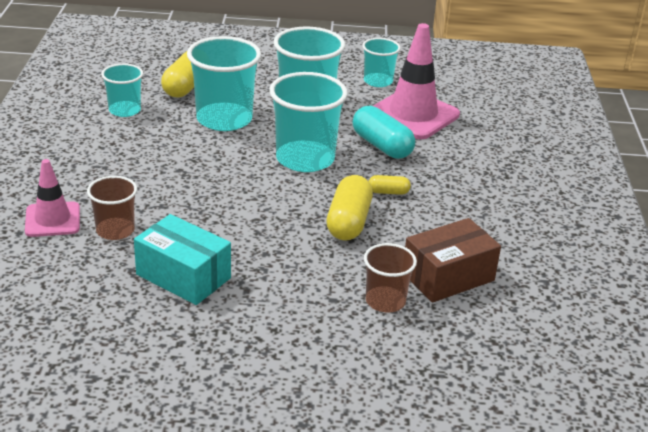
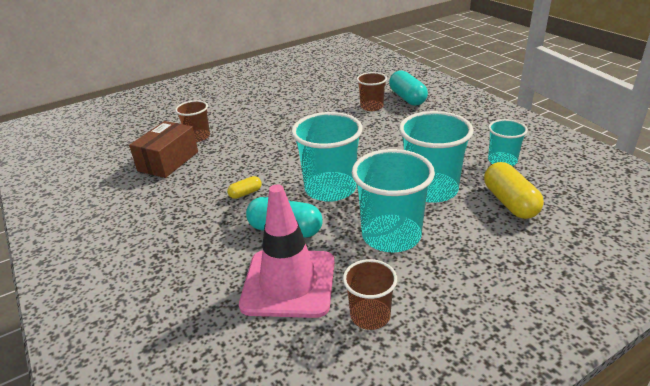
camera: 150 degrees right, 0 degrees up
(52, 220) = (407, 98): pink traffic cone -> turquoise capsule
(183, 276) = (310, 106): turquoise box -> none
(349, 222) = (254, 163): yellow capsule -> none
(378, 81) = (370, 315): turquoise cup -> brown cup

